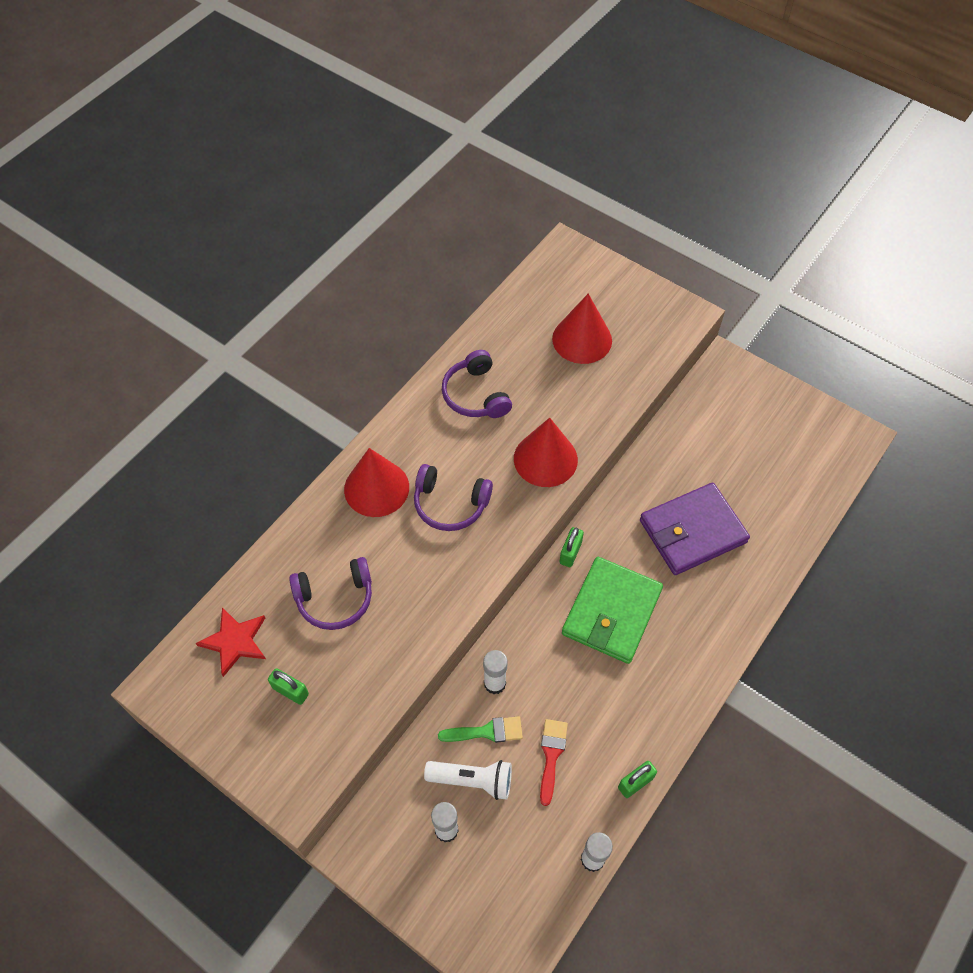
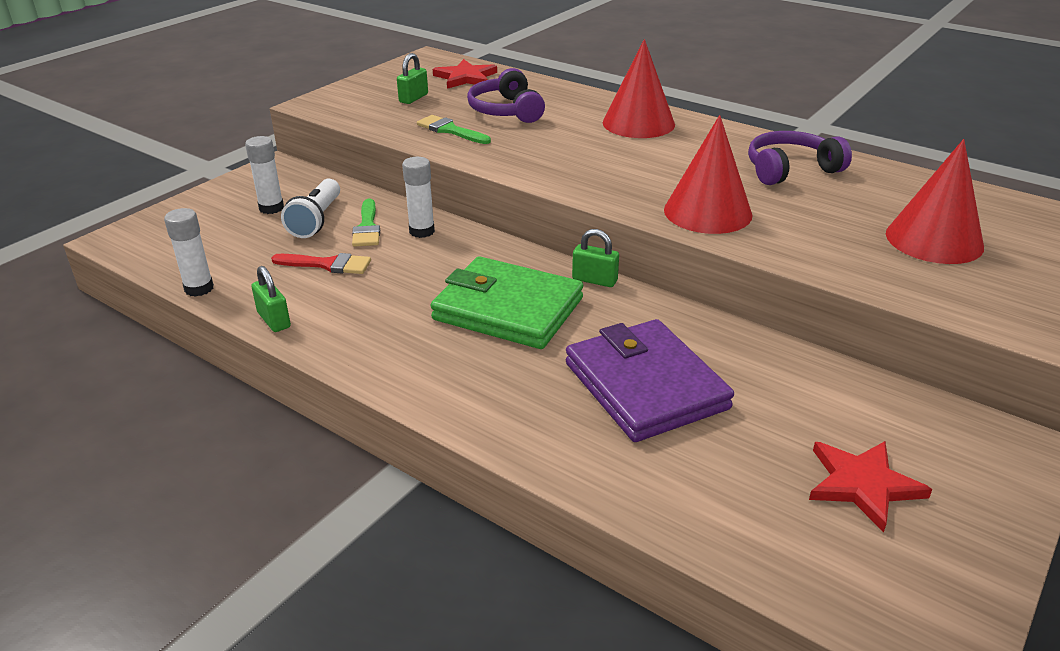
camera: 90 degrees right, 25 degrees down
(380, 648) = (450, 130): none -> green brush
(450, 504) = (626, 158): purple headphones -> none
(764, 440) = (862, 484): none -> red star

